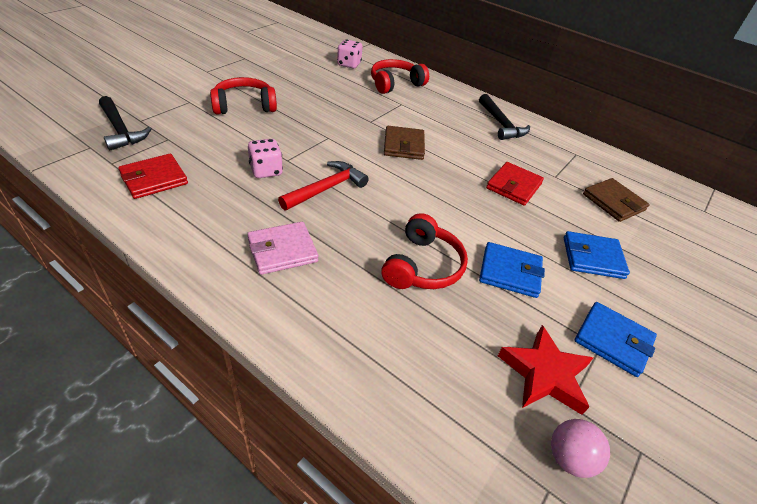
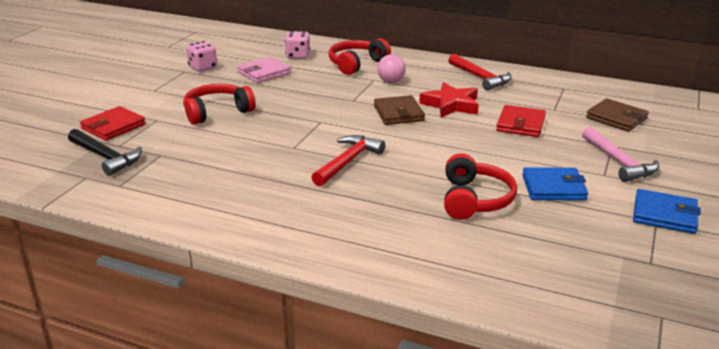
camera: 10 degrees left, 15 degrees down
(154, 179) = (174, 189): red wallet -> red wallet (113, 126)
(266, 171) = (279, 160): pink dice -> pink dice (202, 67)
(282, 250) = (340, 216): pink wallet -> pink wallet (264, 73)
(501, 124) = (480, 78): black hammer -> red hammer
(544, 374) = (620, 248): red star -> red star (451, 105)
(569, 458) = (667, 294): pink ball -> pink ball (391, 81)
(592, 257) = (619, 162): blue wallet -> pink hammer

